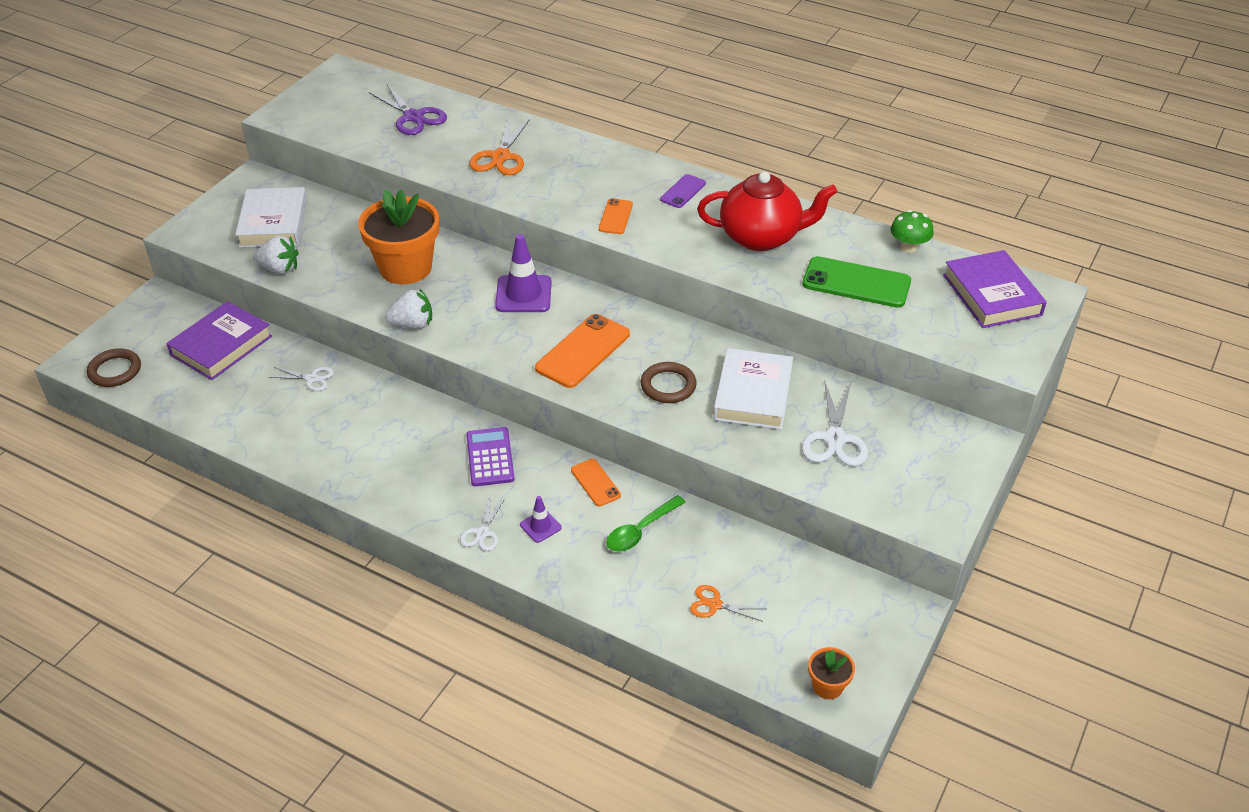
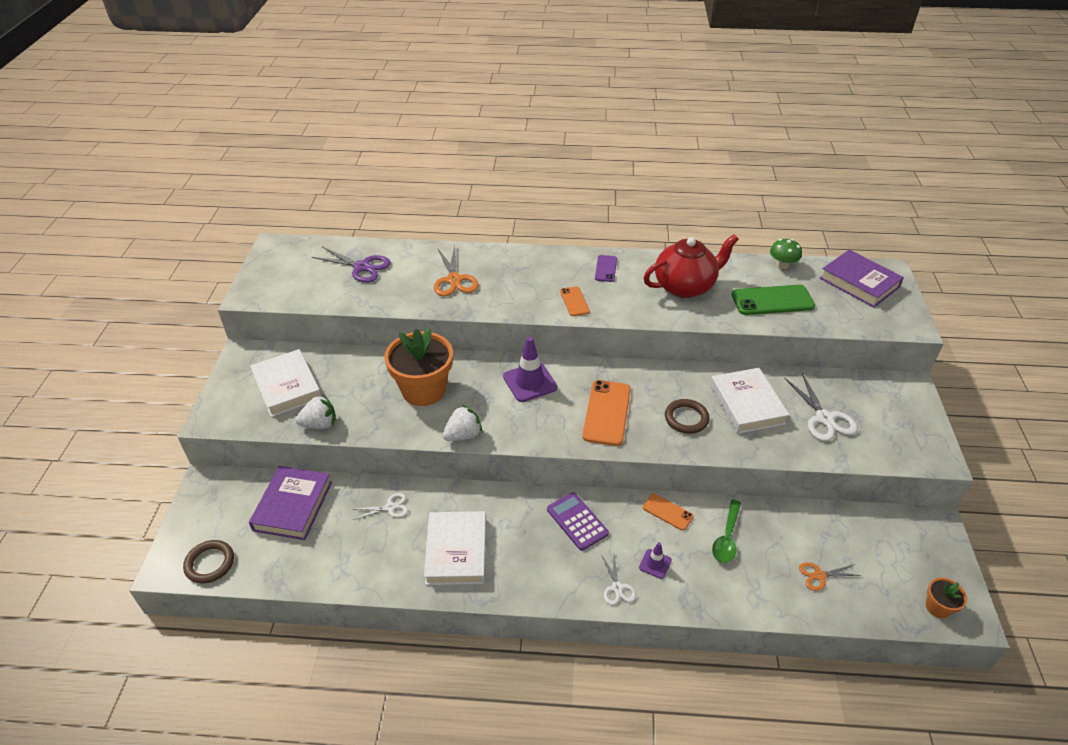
camera: 25 degrees left, 0 degrees up
(346, 441) = (456, 551): none -> white book

